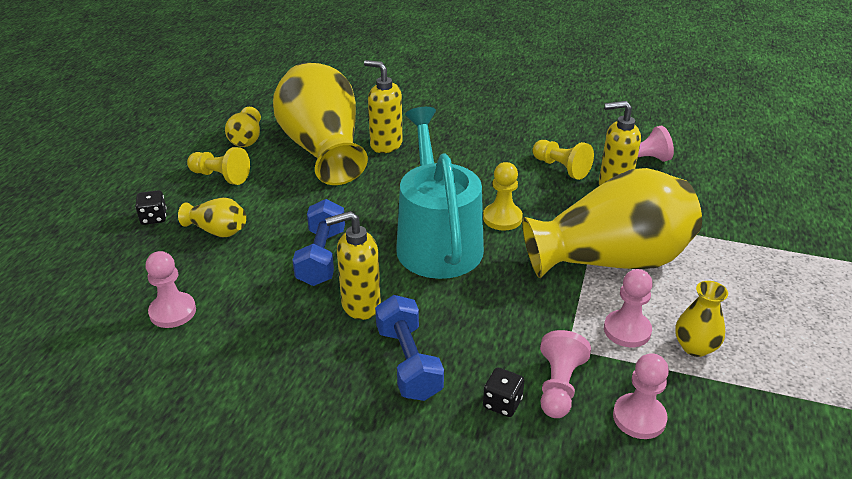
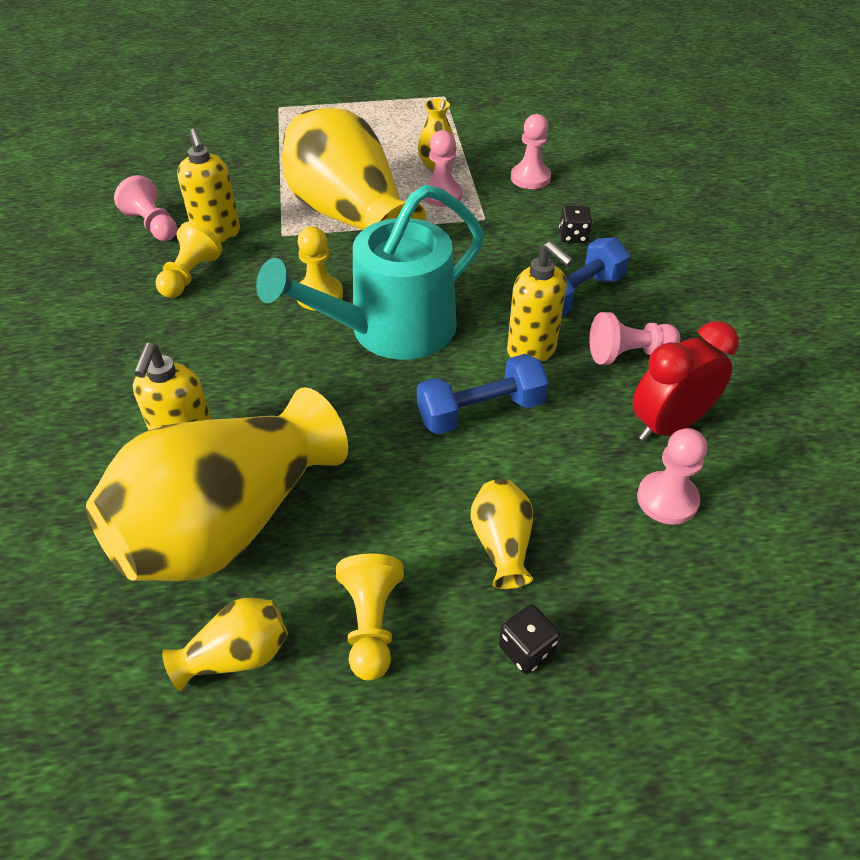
camera: 115 degrees left, 10 degrees up
(225, 345) = (668, 425): none -> red clock
(559, 386) = (532, 215): pink pawn -> pink pawn (628, 354)

